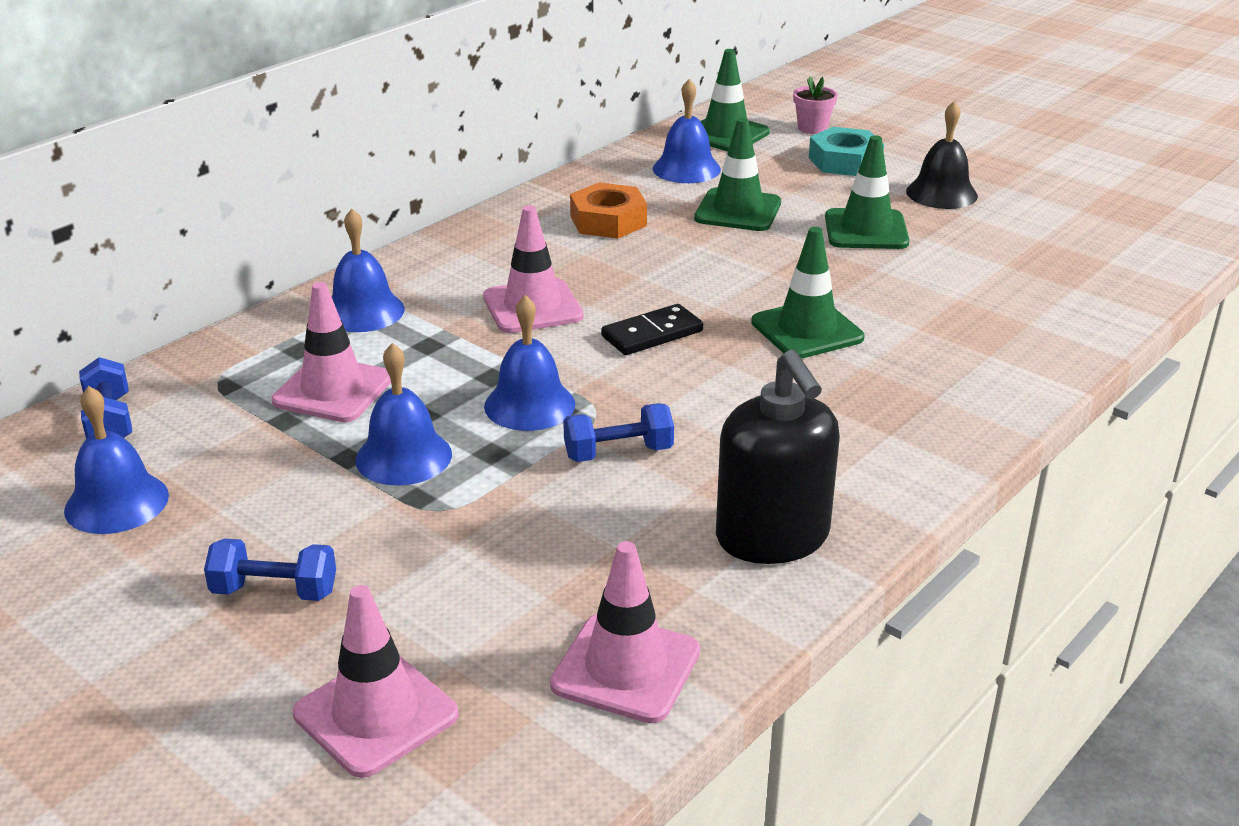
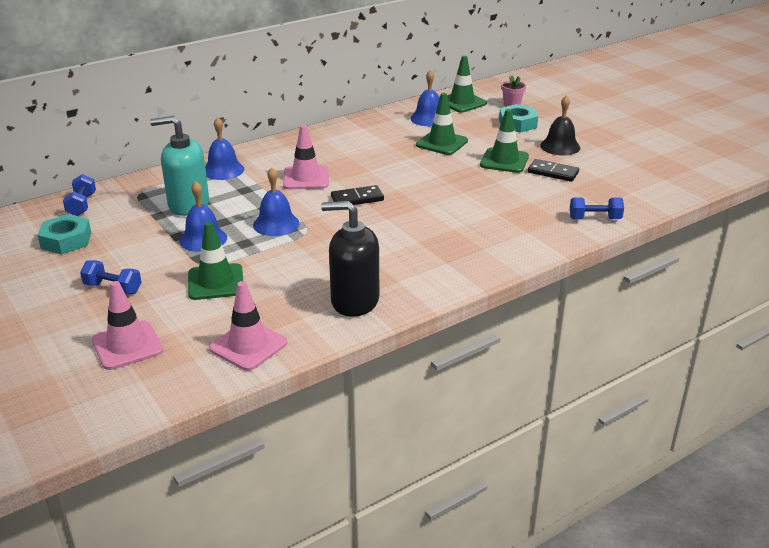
camera: 15 degrees right, 0 degrees up
(116, 502) = (66, 240): blue bell -> turquoise nut
(333, 390) = (188, 205): pink traffic cone -> turquoise soap dispenser
(608, 221) = (370, 140): orange nut -> none
(618, 453) = (305, 252): blue dumbbell -> blue dumbbell (595, 218)
(772, 537) = (354, 301): black soap dispenser -> black soap dispenser turned 105 degrees clockwise
(807, 330) = (437, 207): green traffic cone -> green traffic cone (216, 282)
(961, 241) = (553, 172): none -> black domino

